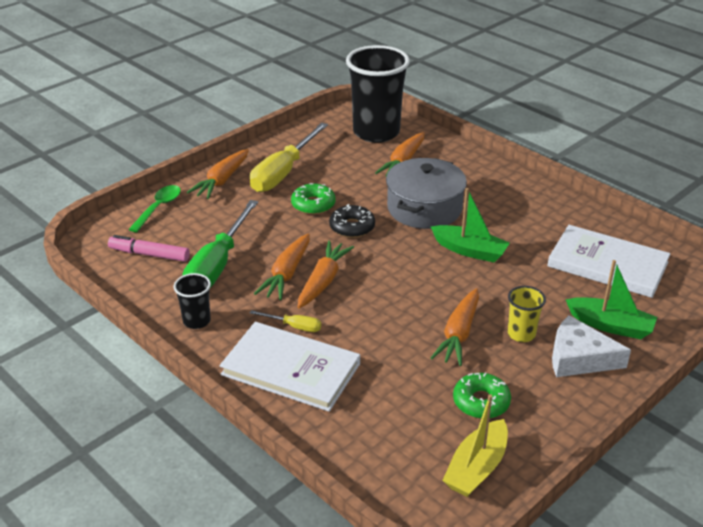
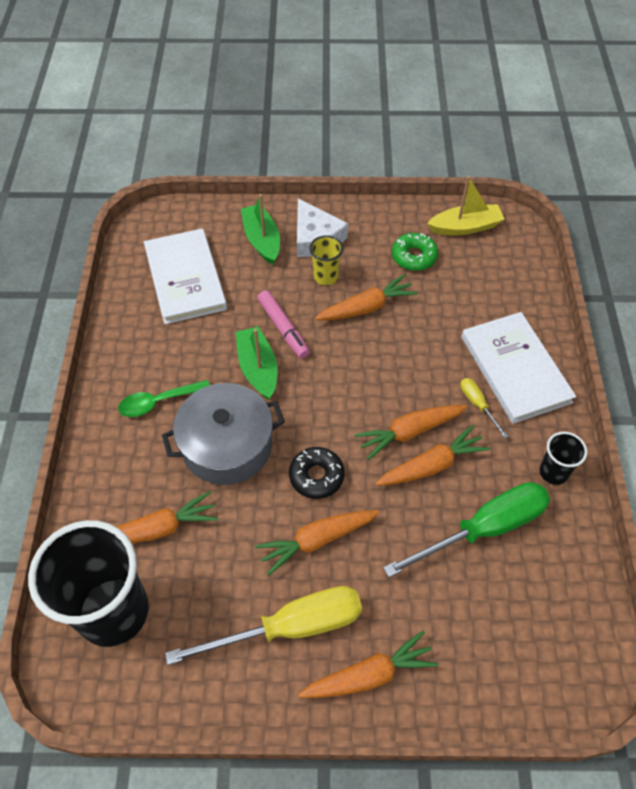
camera: 135 degrees left, 20 degrees up
(149, 254) = (540, 602): pink marker -> pink marker (283, 328)
(159, 208) = (478, 683): green spoon -> green spoon (158, 402)
(313, 205) = (316, 540): green donut -> orange carrot

